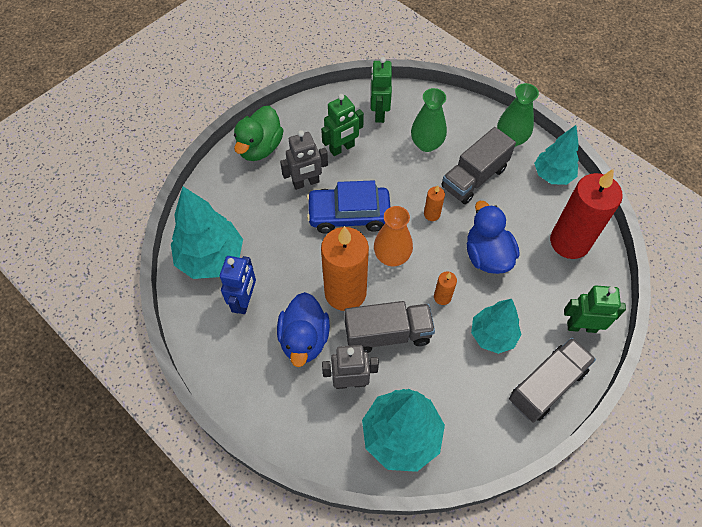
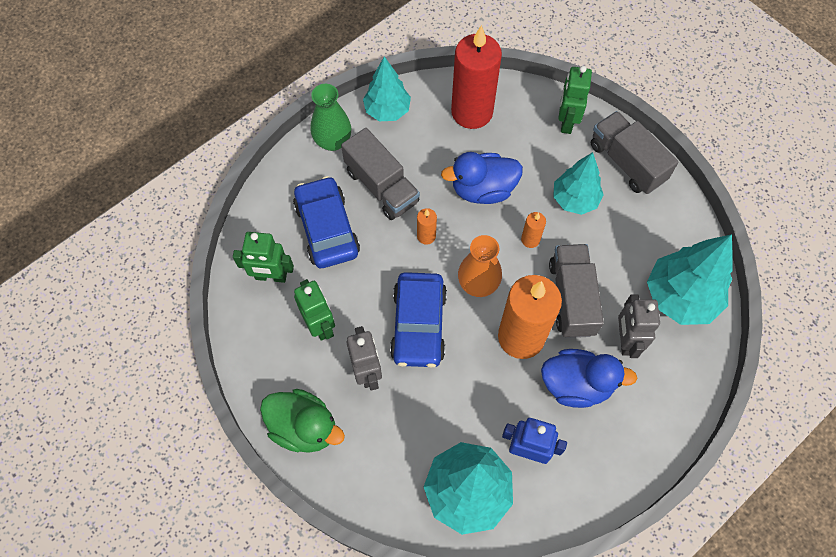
camera: 85 degrees left, 5 degrees up
(426, 144) = (327, 229): green vase -> blue car

